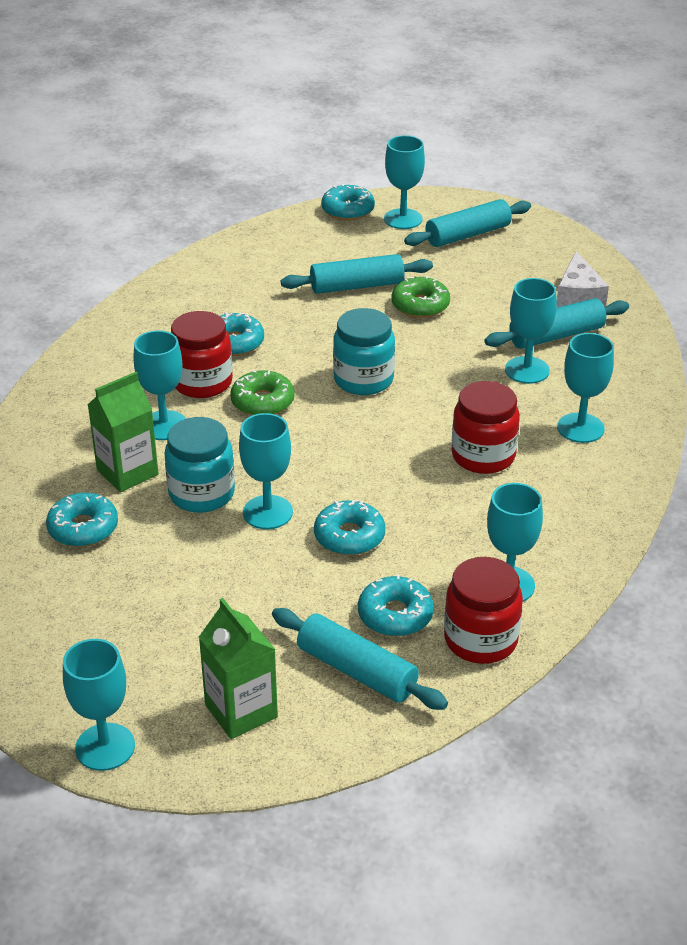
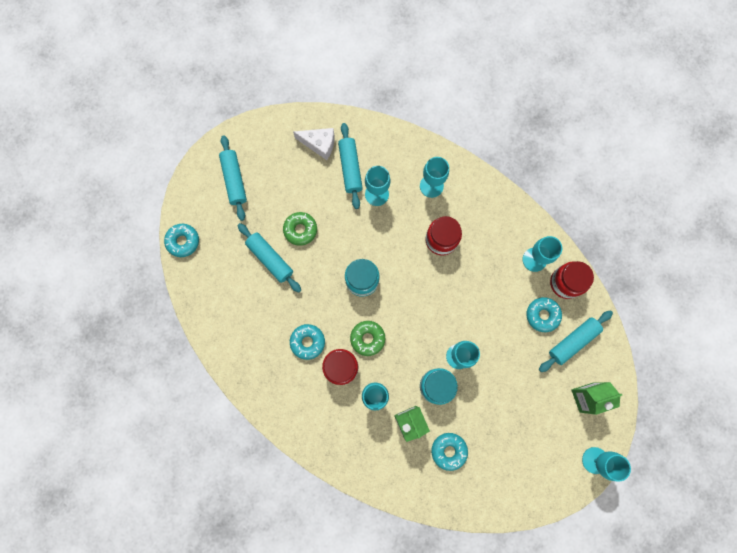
camera: 75 degrees left, 40 degrees up
(349, 536) = (485, 321): turquoise donut -> none
(357, 286) = (270, 259): turquoise rolling pin -> turquoise rolling pin turned 45 degrees counterclockwise
(403, 219) = (204, 212): turquoise goblet -> none

